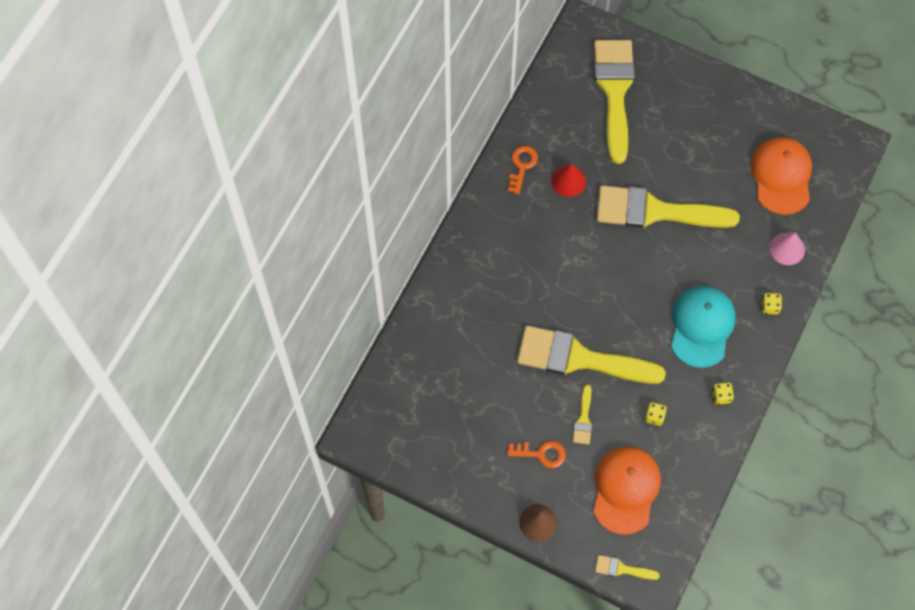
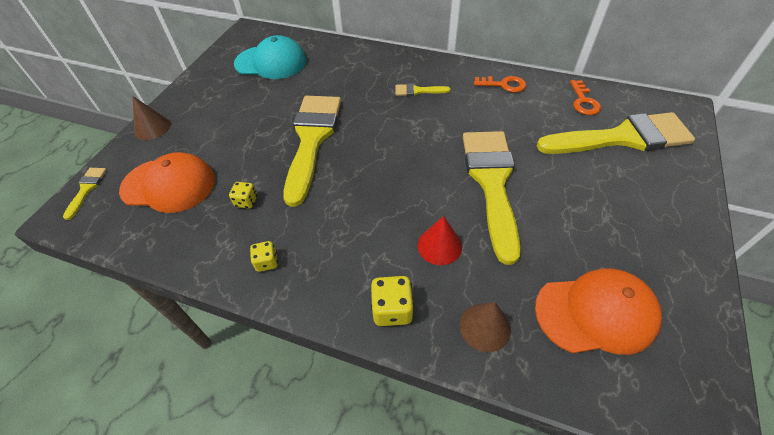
camera: 85 degrees right, 15 degrees down
(541, 454) = (217, 123): orange key -> orange key (583, 101)
(568, 181) = (501, 115): red cone -> red cone (439, 245)
(583, 419) = (248, 148): yellow brush -> yellow brush (417, 91)
(701, 327) = (355, 236): turquoise cap -> turquoise cap (271, 62)
(769, 307) = (392, 309): yellow dice -> yellow dice, size x1.58
(787, 249) = (485, 327): pink cone -> brown cone

